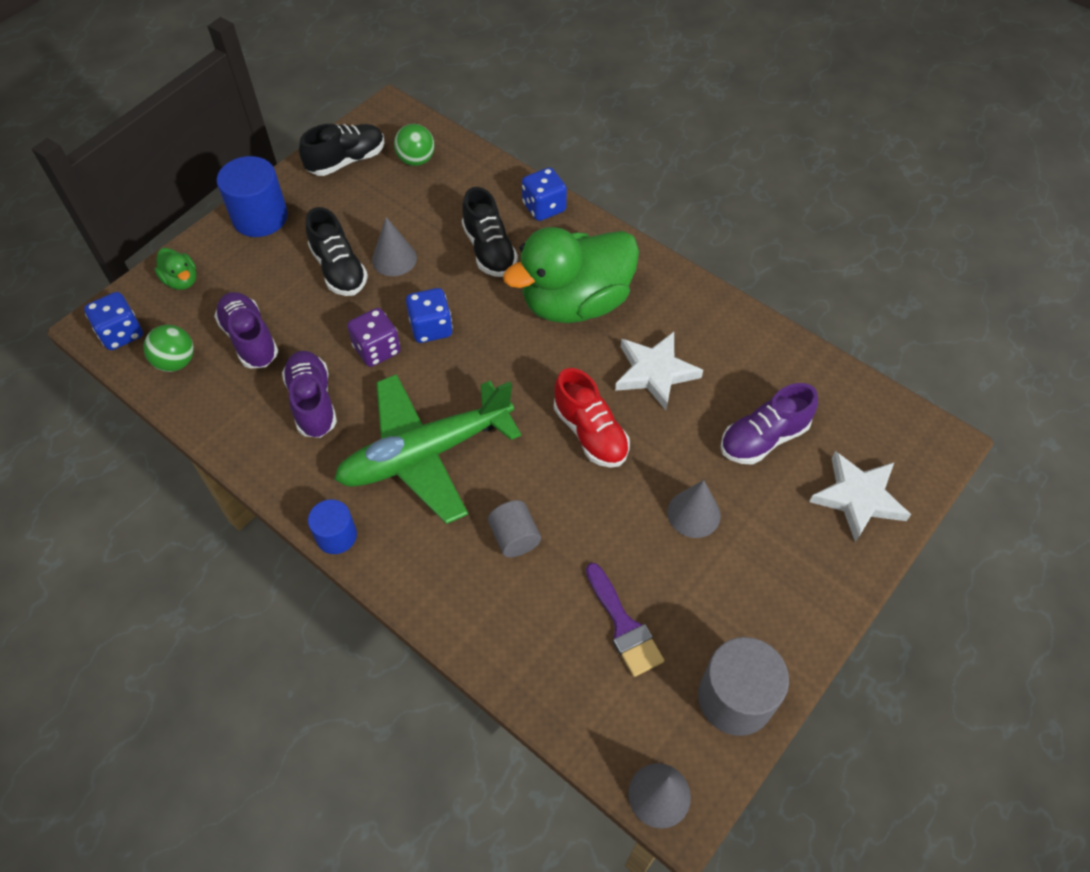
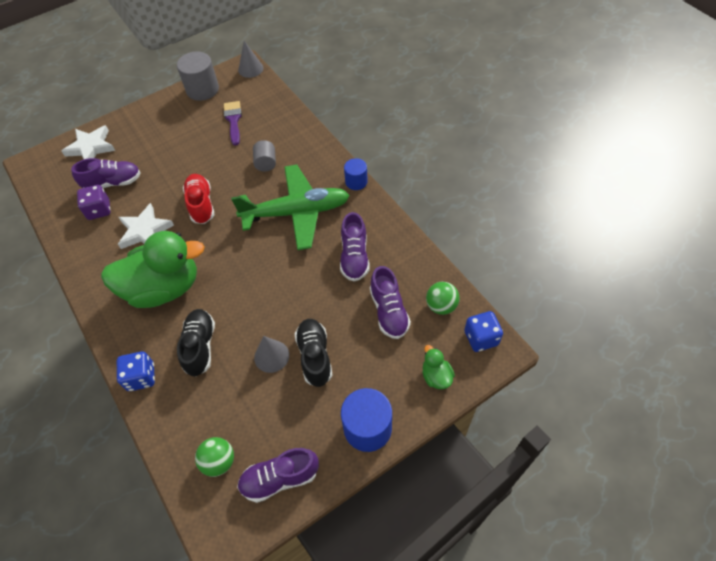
camera: 160 degrees left, 0 degrees up
(347, 161) = (280, 478): black shoe -> purple shoe
(377, 349) = (305, 284): purple dice -> purple dice (99, 210)
(431, 328) = (265, 292): blue dice -> none
(693, 513) = (173, 156): grey cone -> none

